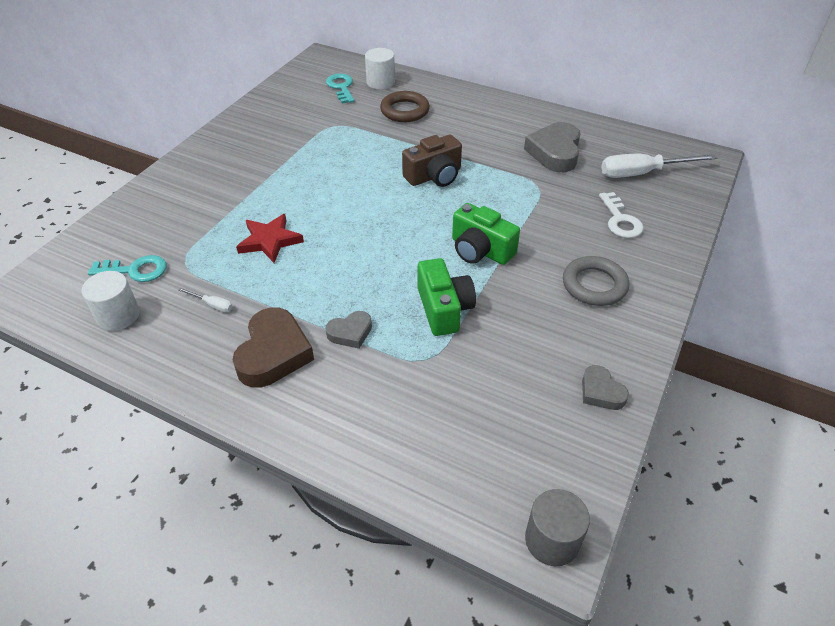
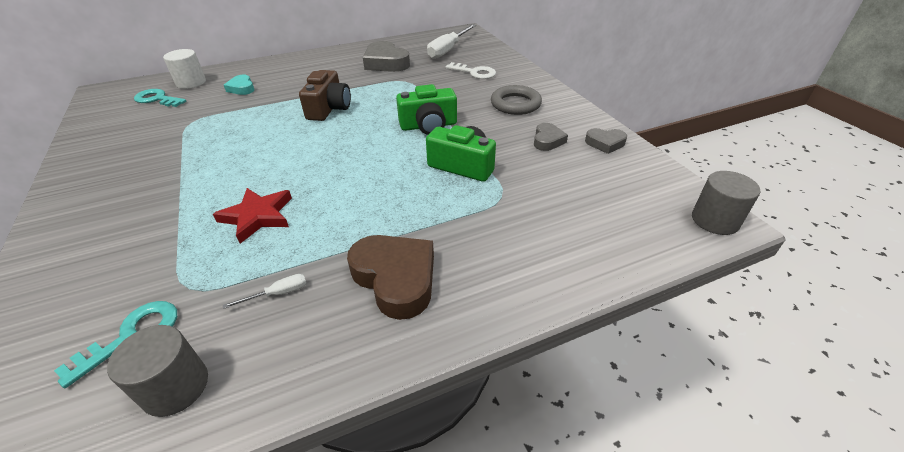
camera: 50 degrees left, 5 degrees down
(118, 315) = (175, 387): white cylinder -> grey cylinder
(350, 333) = (429, 221): grey heart -> grey heart (547, 140)
(405, 111) = (242, 88): brown ring -> turquoise heart

